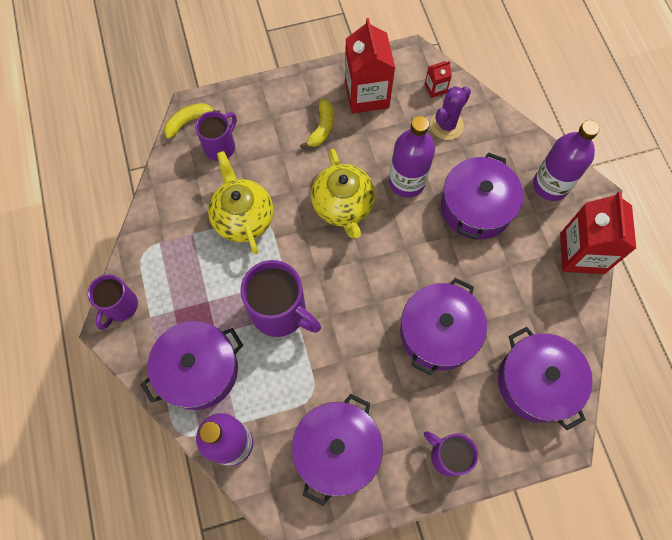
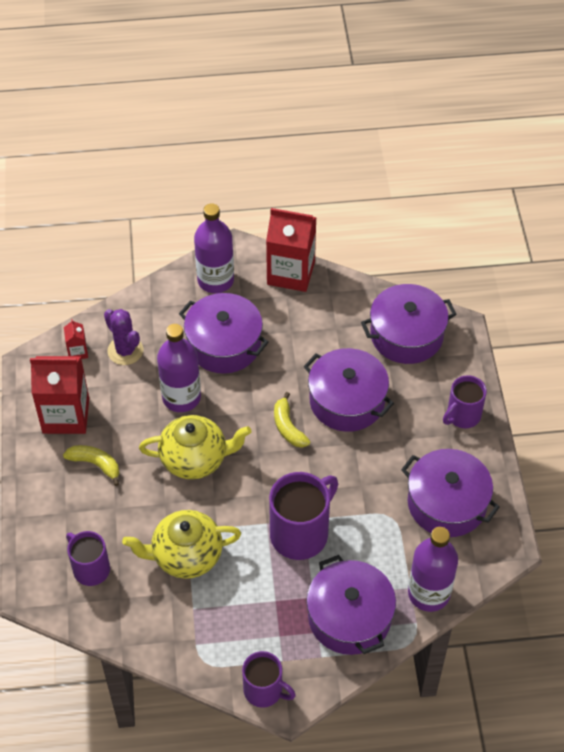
camera: 80 degrees left, 15 degrees down
(189, 122) = (47, 599): yellow banana -> yellow banana (288, 427)

